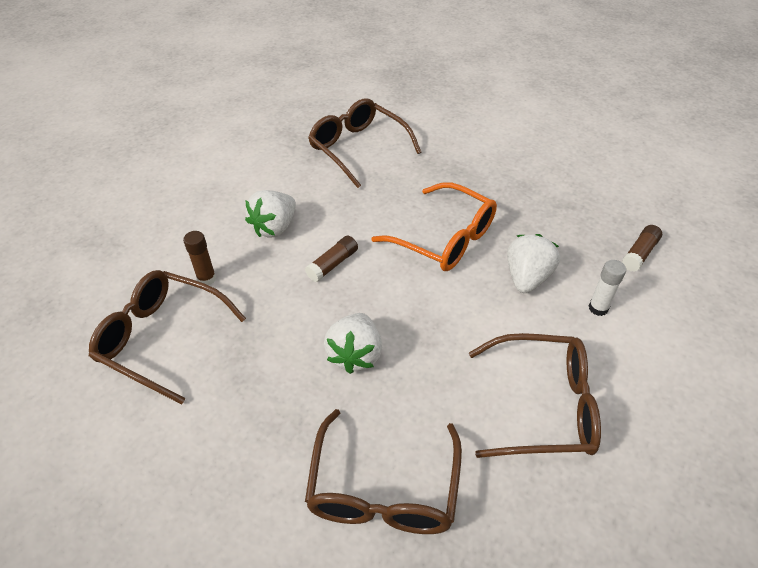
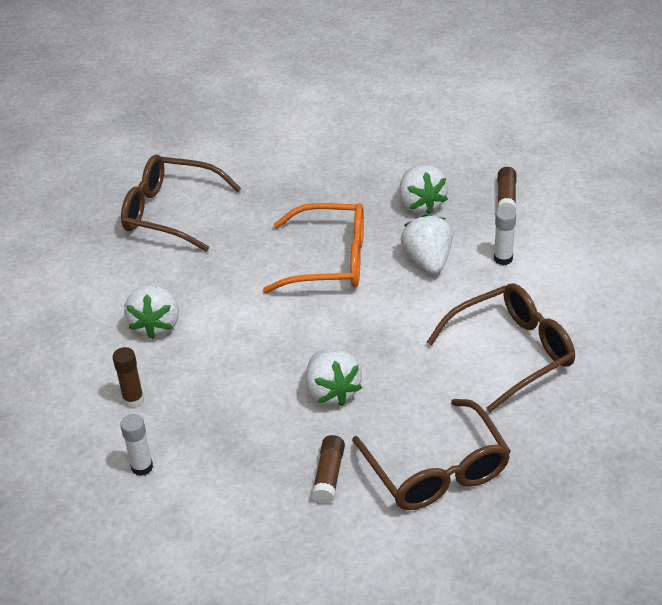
camera: 30 degrees left, 5 degrees down
(162, 338) = (142, 467): brown glasses -> white glue stick
(332, 264) = (245, 330): brown glue stick -> brown glue stick (329, 475)
(557, 226) = (421, 204): none -> white strawberry

